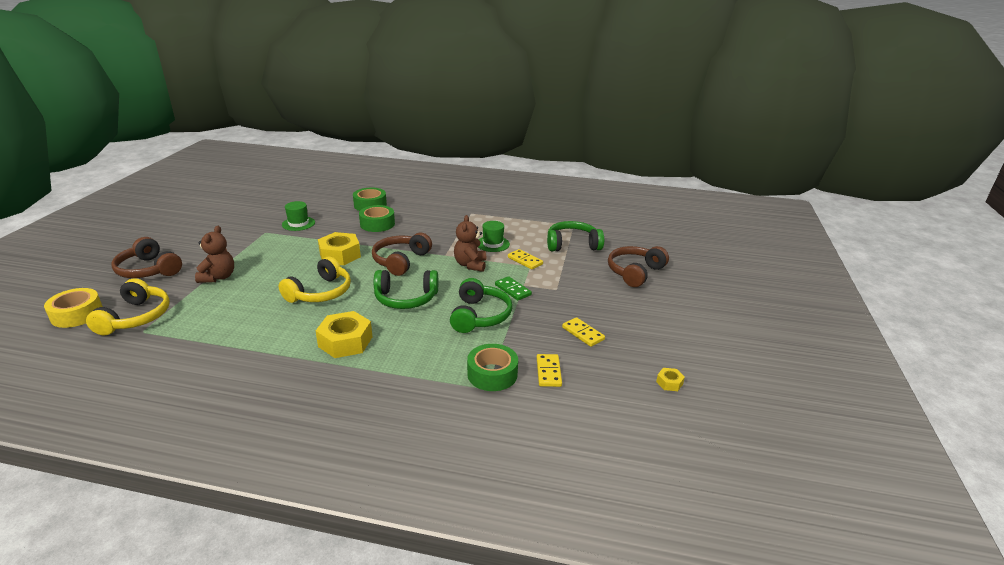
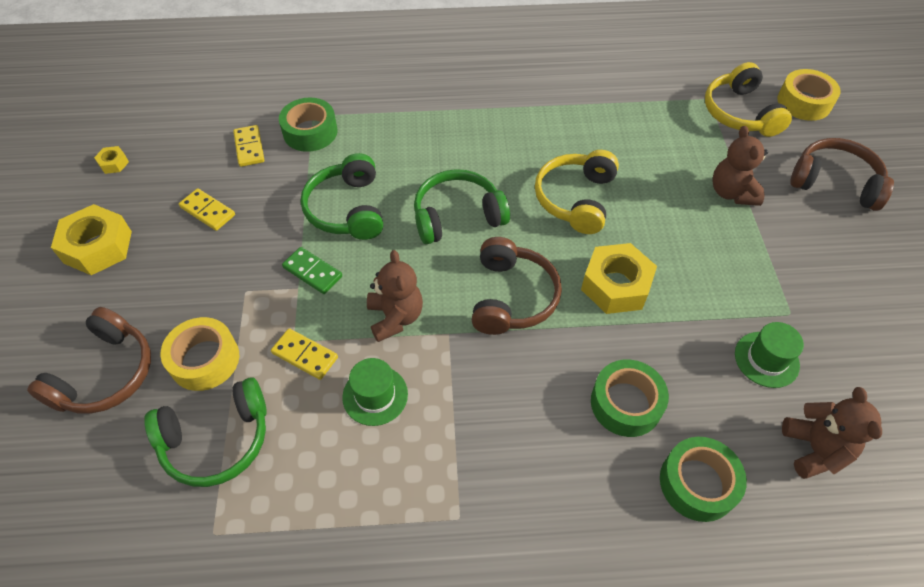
camera: 165 degrees right, 25 degrees up
(314, 204) = (814, 449): none -> brown teddy bear
(345, 341) = (487, 135): yellow nut -> yellow nut (98, 247)
(580, 268) = (205, 360): none -> yellow tape

